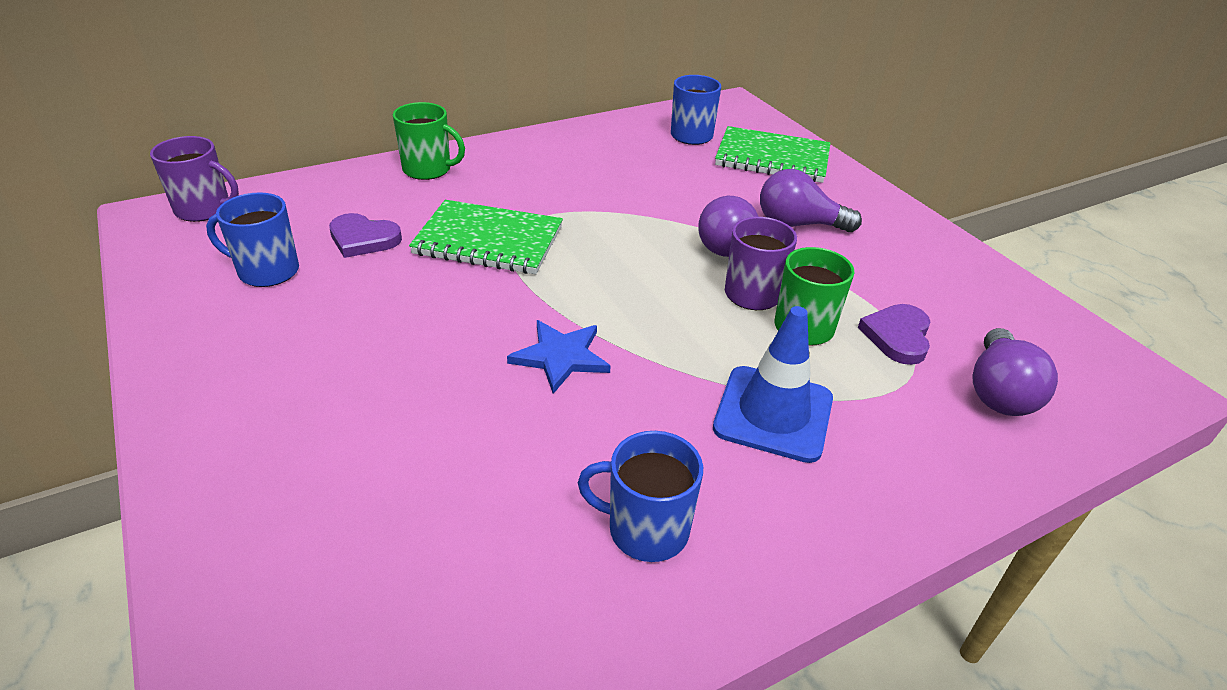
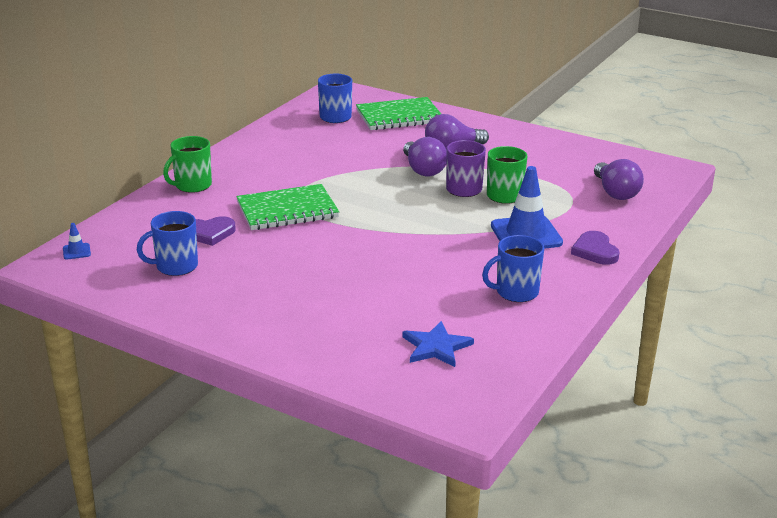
camera: 30 degrees left, 10 degrees down
(204, 209) = (76, 251): purple mug -> blue traffic cone
(428, 169) = (192, 185): green mug -> green mug turned 150 degrees clockwise
(561, 357) = (399, 247): blue star -> blue star (436, 347)
(897, 336) = (552, 185): purple heart -> purple heart (595, 251)

